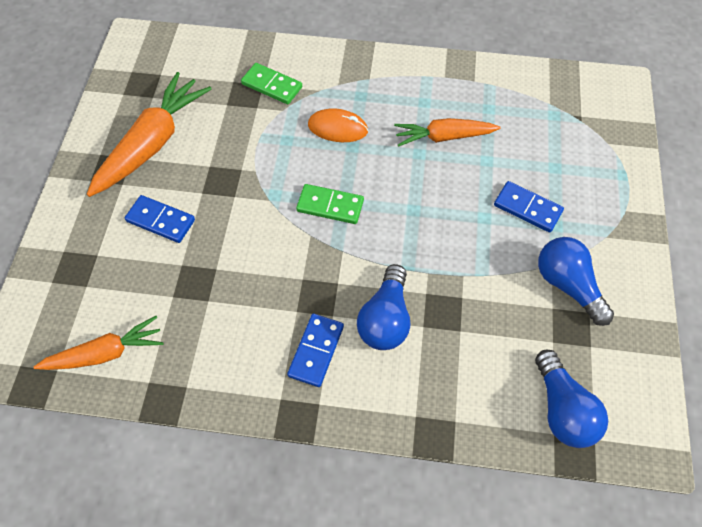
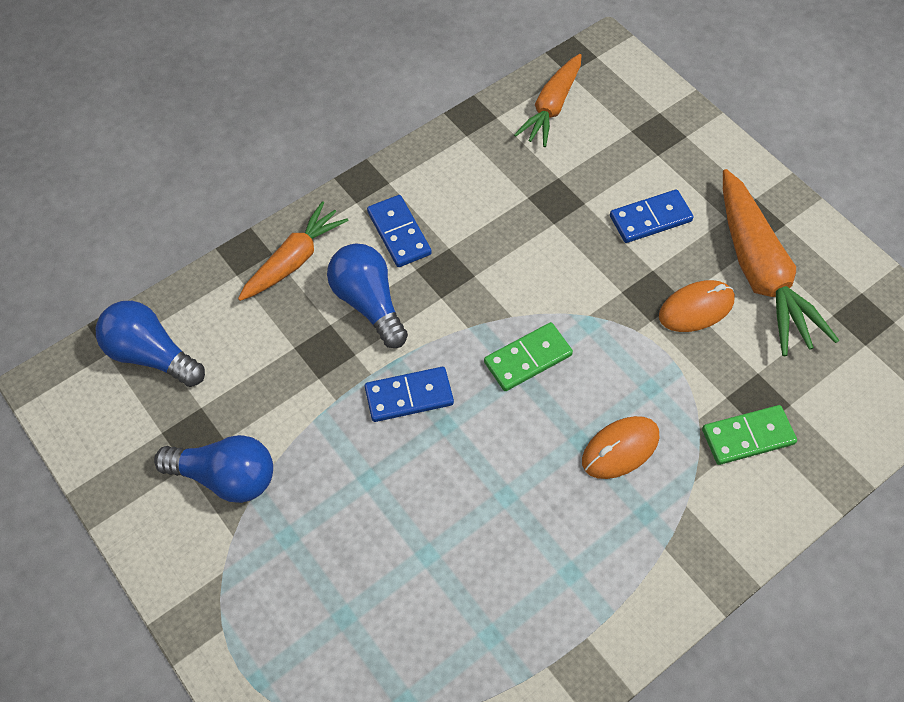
camera: 135 degrees right, 0 degrees up
(210, 155) = (696, 308): none -> orange mouse
(443, 137) = (502, 543): orange carrot -> orange carrot (294, 260)
(527, 208) = (333, 531): blue domino -> blue domino (409, 396)

